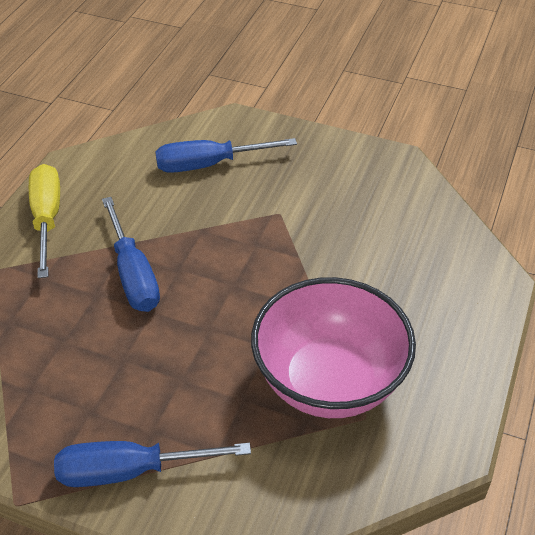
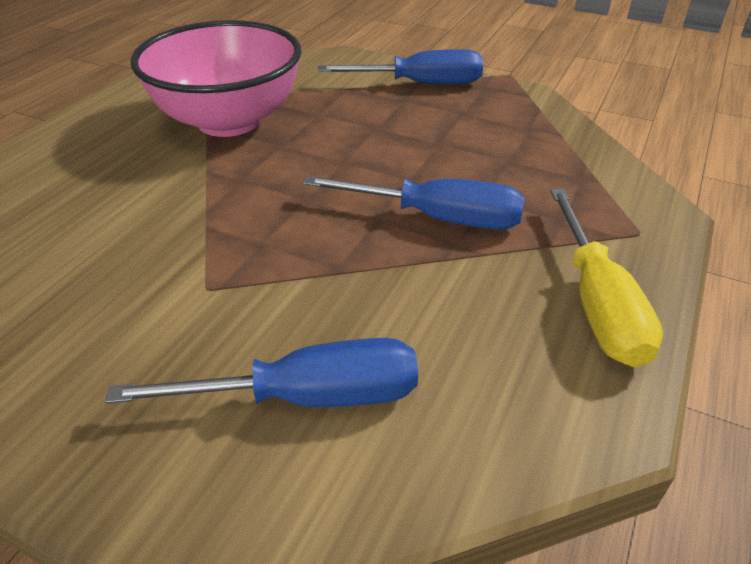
camera: 175 degrees left, 5 degrees down
(133, 274) = (438, 218): blue screwdriver -> blue screwdriver turned 120 degrees clockwise

